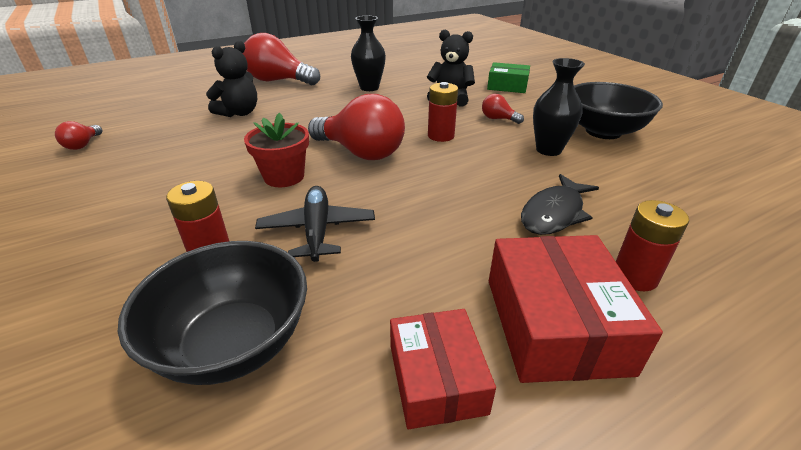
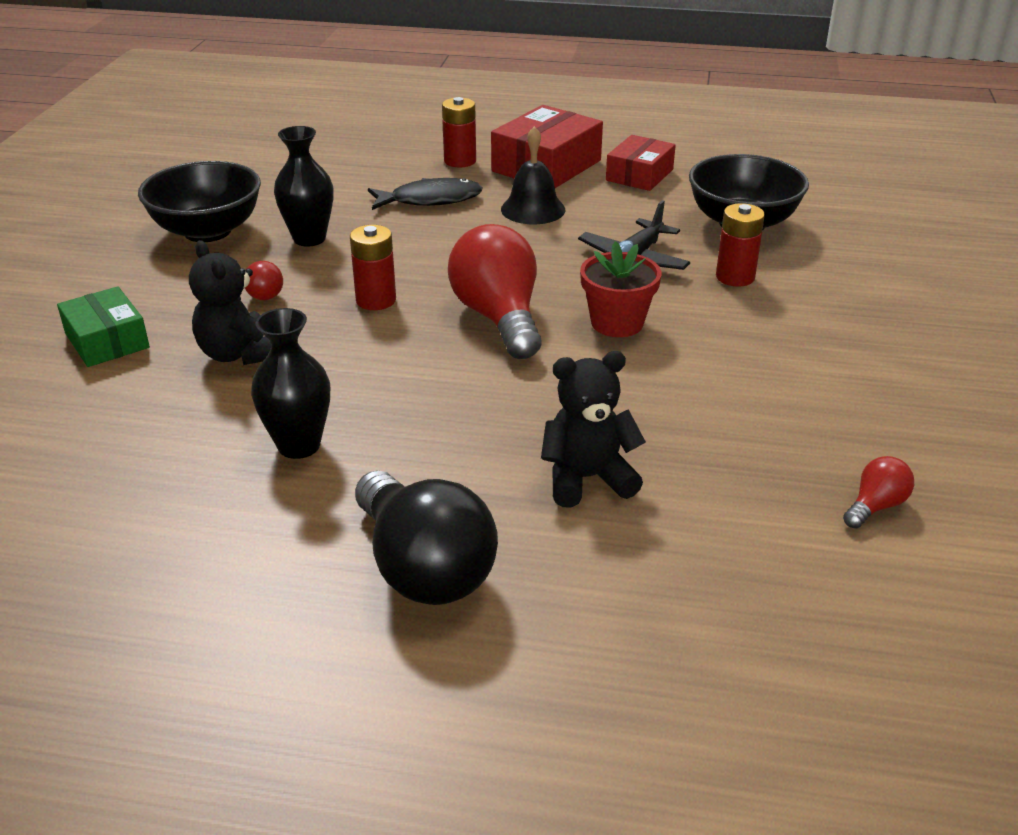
camera: 140 degrees left, 0 degrees up
(279, 81) = (423, 568): red light bulb -> black light bulb
(466, 245) = (533, 209): none -> black bell

